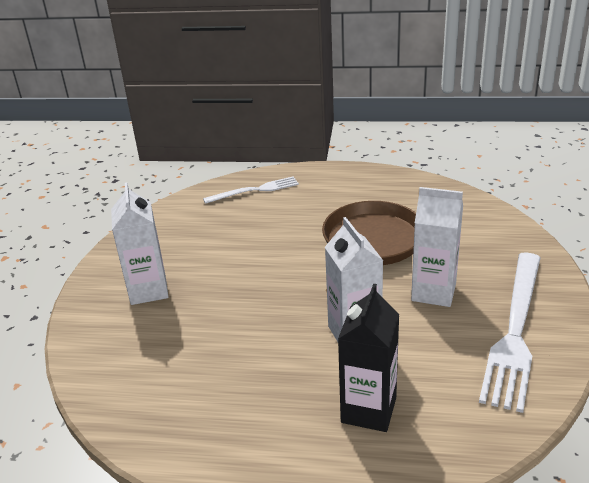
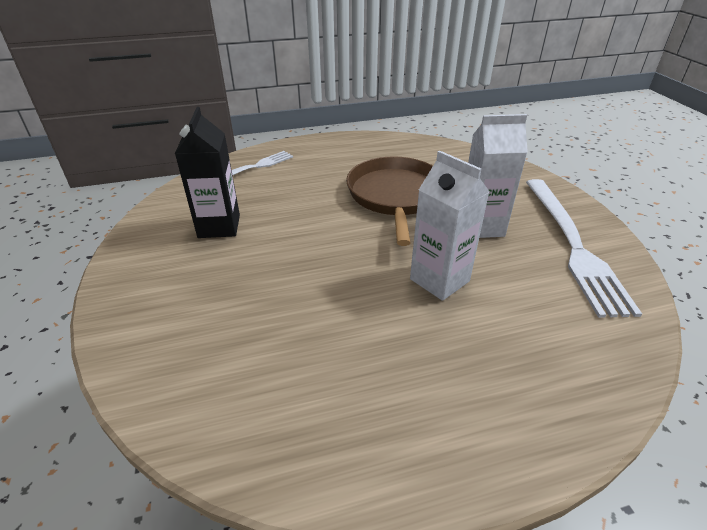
camera: 25 degrees left, 5 degrees up
(148, 290) = (190, 285): white carton -> none
(368, 410) = (509, 354): black carton -> black carton (219, 226)

